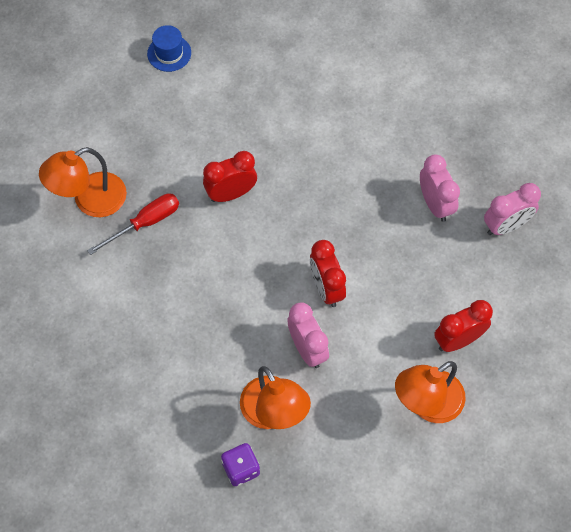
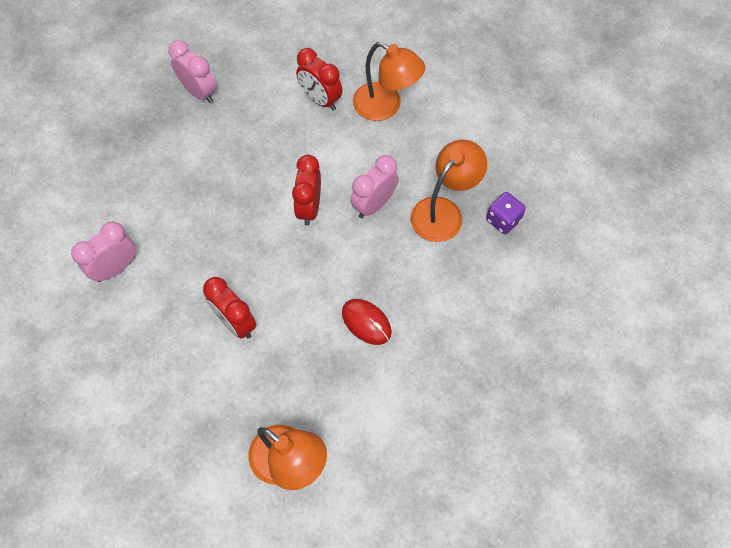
camera: 110 degrees left, 0 degrees up
(145, 223) = (296, 393): red screwdriver -> none
(169, 53) = (69, 455): blue hat -> none
(185, 299) = (366, 322): none -> red mouse
(326, 288) = (309, 208): red clock -> red clock turned 135 degrees clockwise
(435, 204) = (194, 148): pink clock -> pink clock (116, 268)

